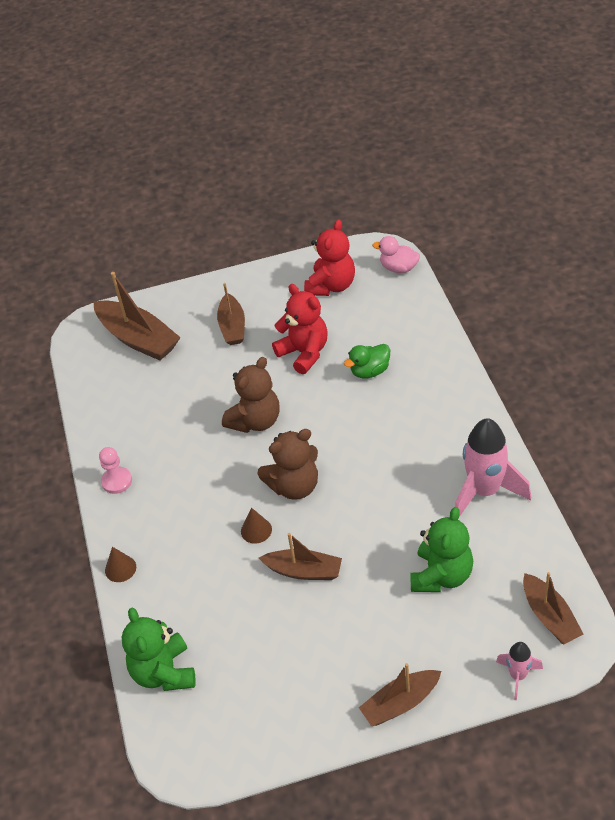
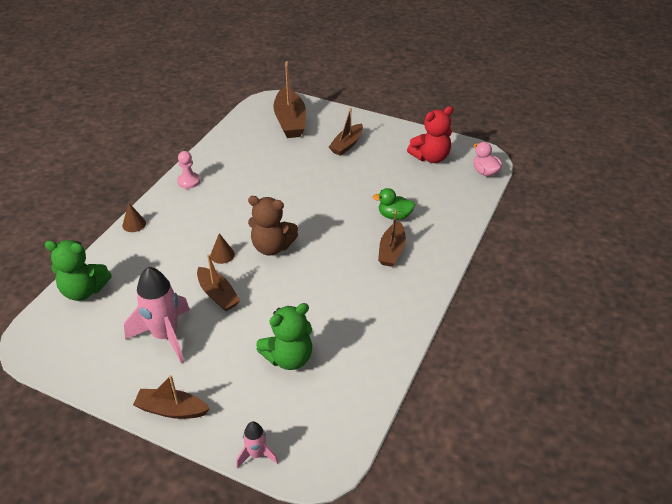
camera: 35 degrees right, 5 degrees down
(164, 672) = (84, 290): green teddy bear -> green teddy bear turned 105 degrees counterclockwise
(255, 421) = (296, 199): brown teddy bear -> none
(304, 353) = (369, 182): red teddy bear -> none
(485, 491) = (378, 330): pink rocket -> pink rocket (165, 336)
(550, 616) = (322, 436): brown boat -> brown boat (391, 250)

